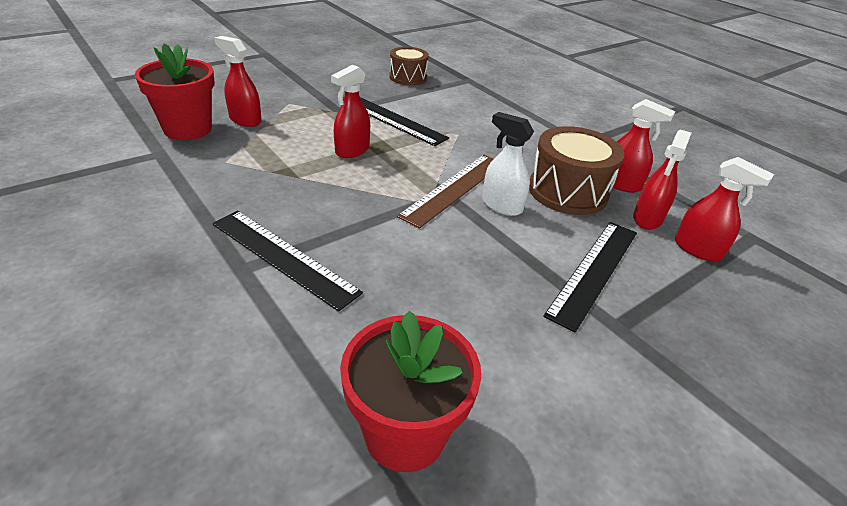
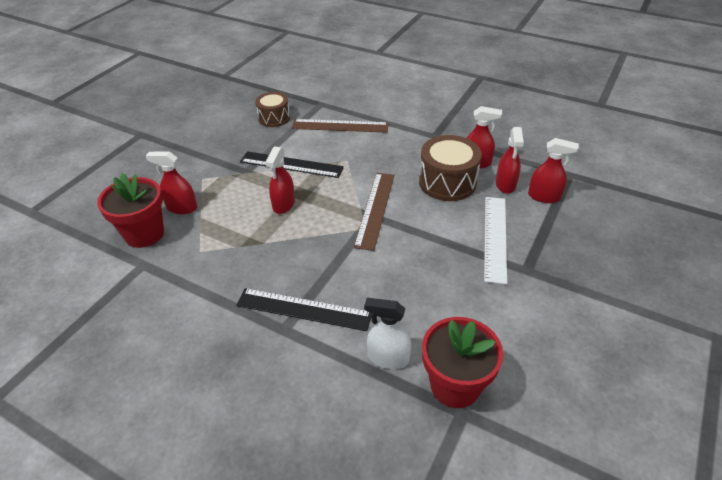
camera: 20 degrees left, 5 degrees up
(474, 103) = (340, 126): none -> brown ruler
(501, 205) = (413, 211): white spray bottle -> white spray bottle (388, 358)
(594, 271) = (495, 237): black ruler -> white ruler

